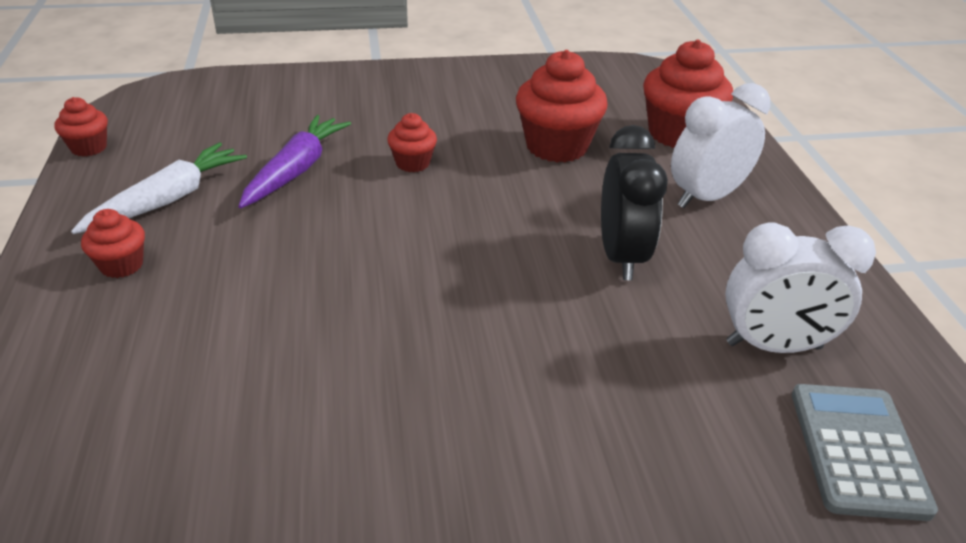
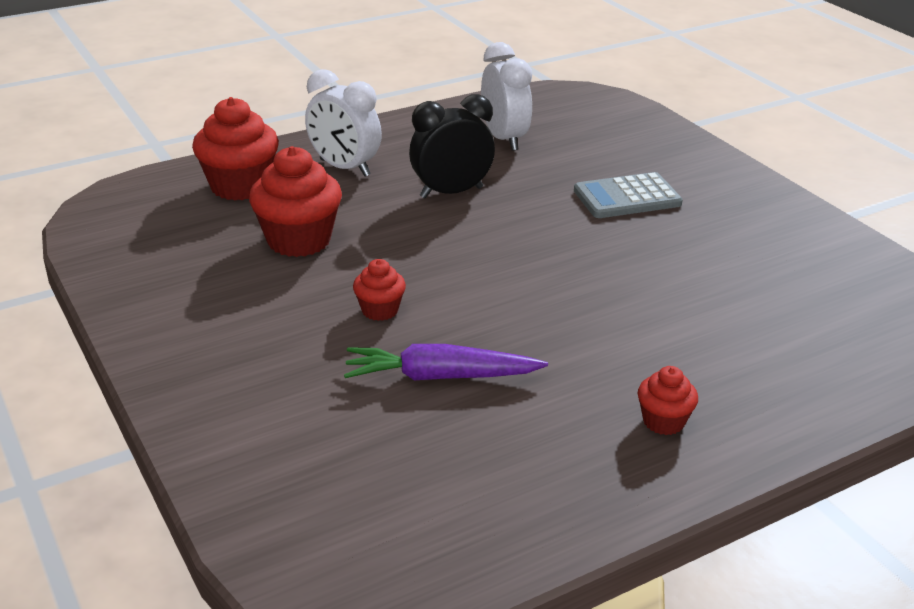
camera: 110 degrees left, 5 degrees down
(89, 147) = (501, 563): red cupcake -> none
(168, 199) = (551, 441): white carrot -> none
(857, 450) = (568, 118): grey calculator -> grey calculator (627, 197)

